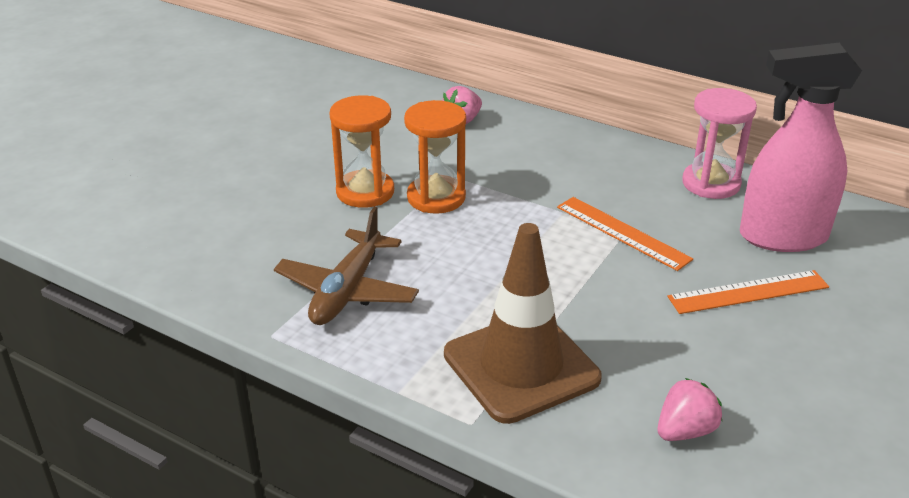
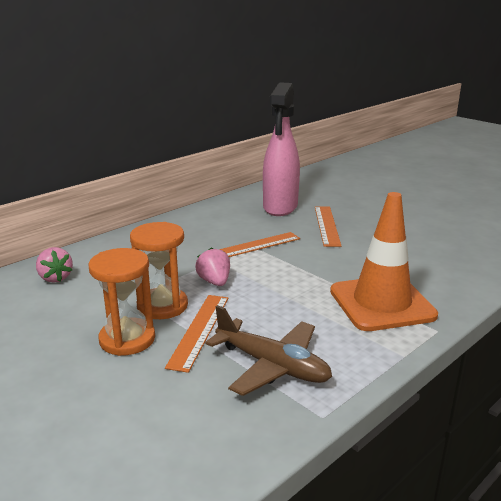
camera: 75 degrees left, 10 degrees down
(397, 231) = (199, 330): none -> orange ruler
(521, 366) = (382, 303): brown traffic cone -> orange traffic cone
(685, 431) = (442, 264): pink strawberry -> pink strawberry (214, 282)
(711, 183) = (216, 213): pink hourglass -> none

